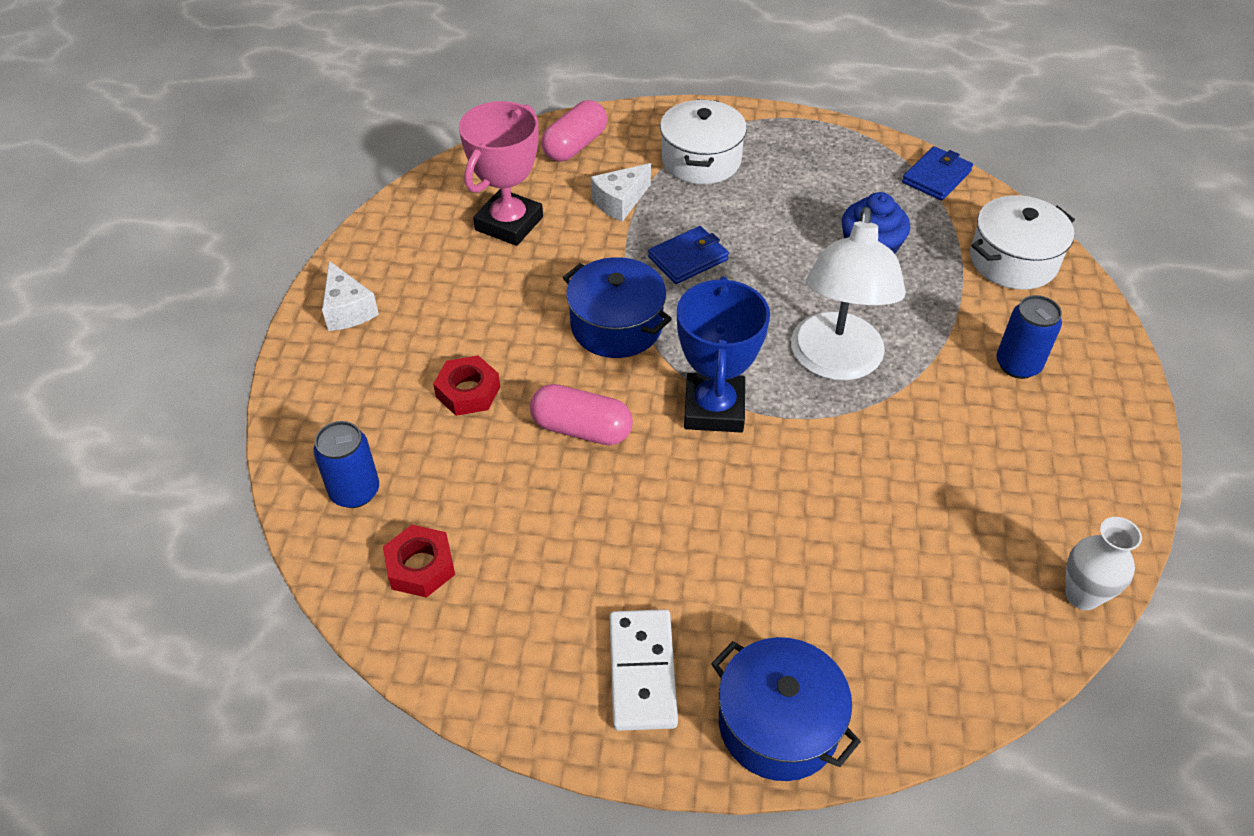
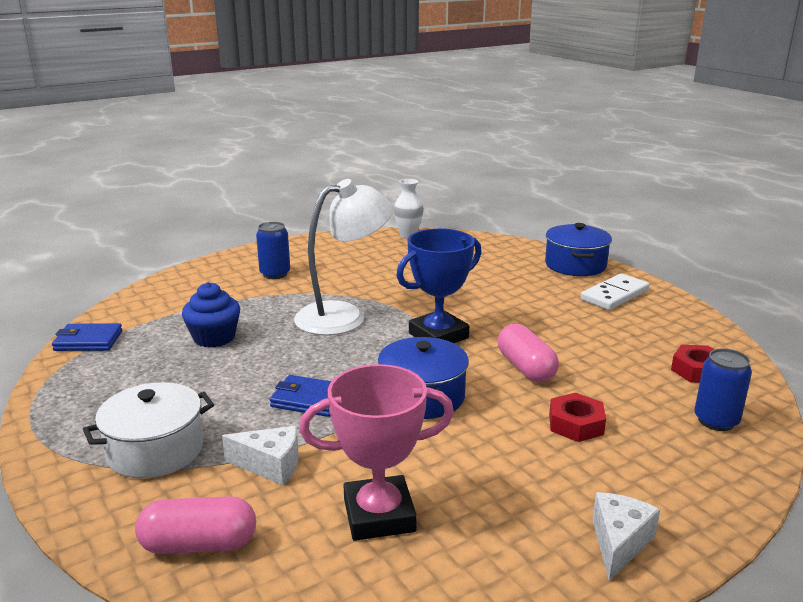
camera: 130 degrees left, 25 degrees down
(1013, 260) = (173, 295): white pot -> none

